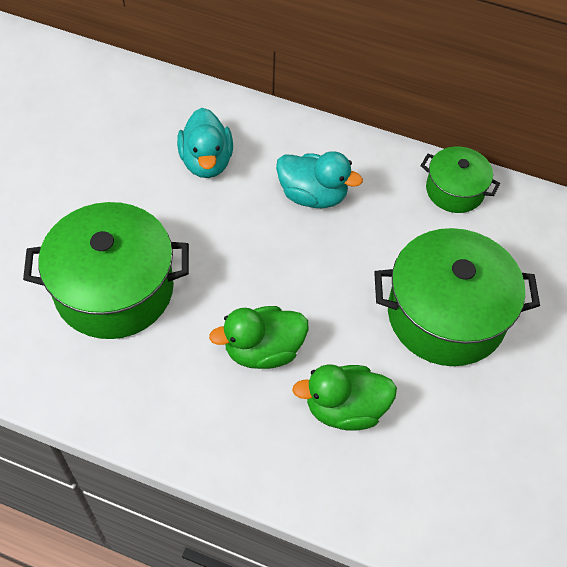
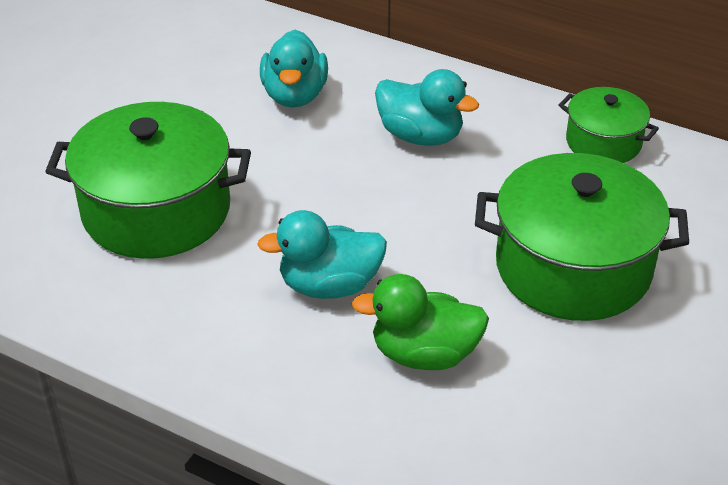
camera: 10 degrees right, 15 degrees down
(263, 350) = (329, 285): green duck -> turquoise duck

